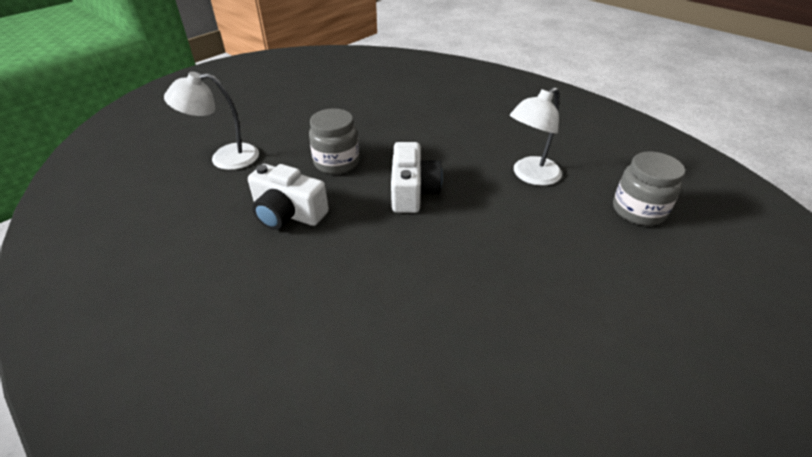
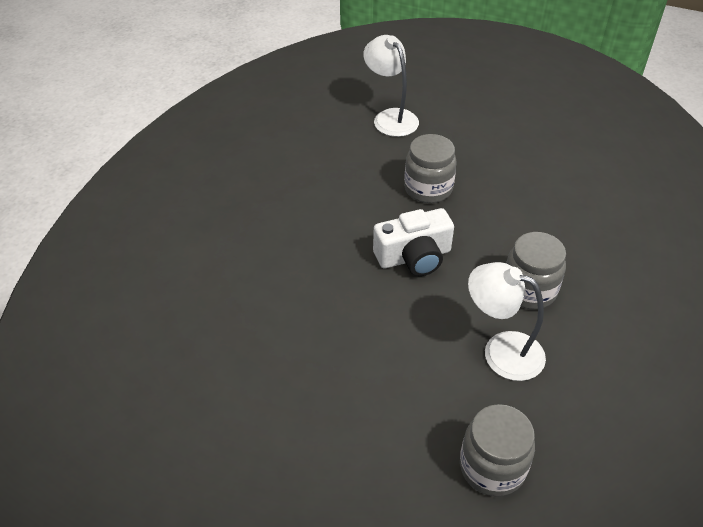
camera: 70 degrees right, 5 degrees up
(288, 213) = (338, 185): white camera -> none
(476, 147) = (529, 290): none -> grey jar

